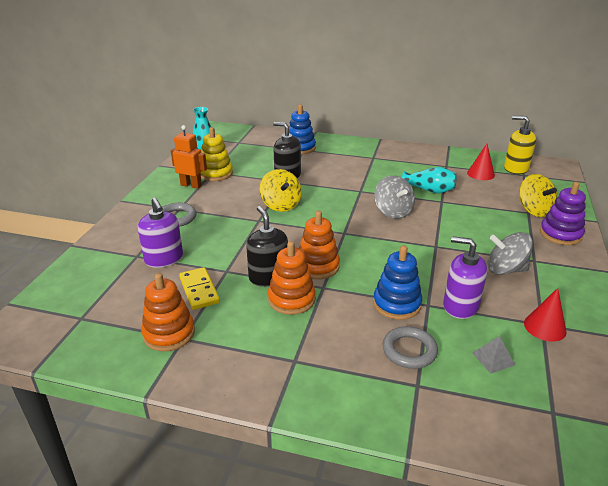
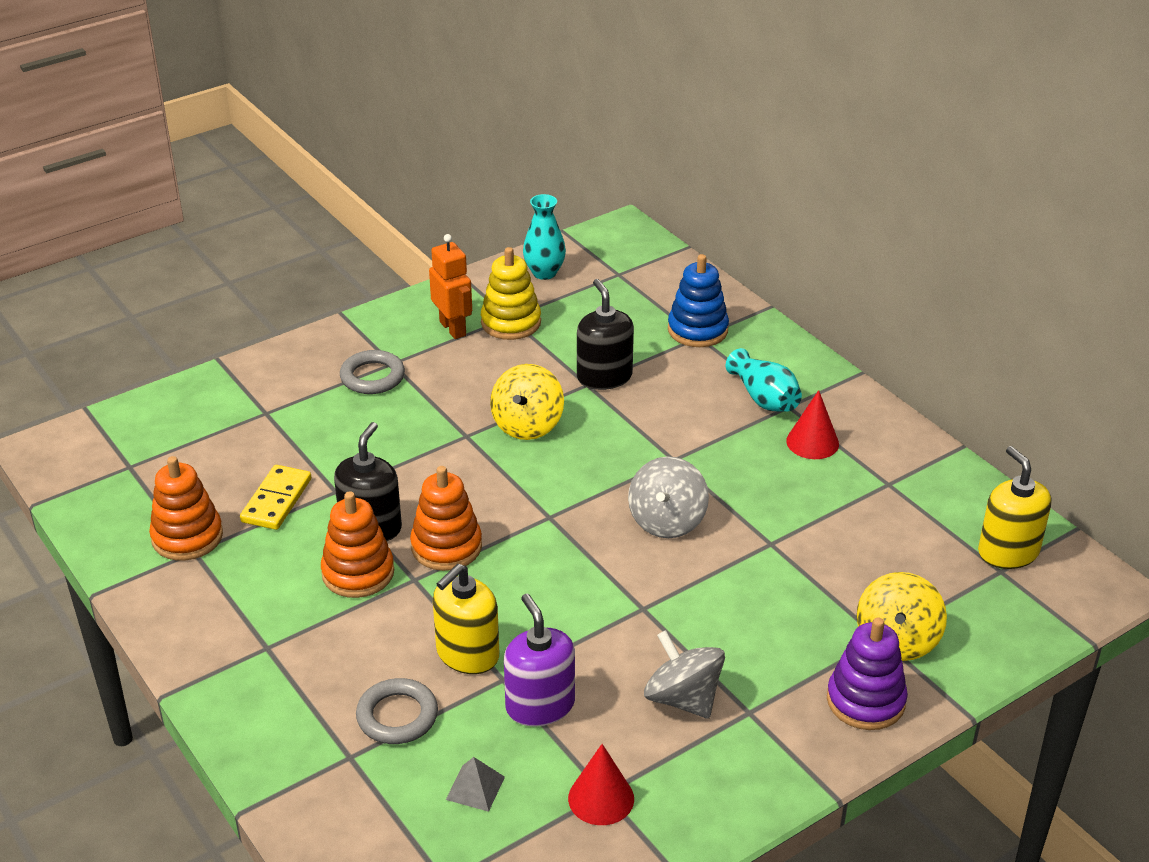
camera: 40 degrees right, 5 degrees up
(164, 259) = (289, 434): purple soap dispenser -> none
(396, 304) = (467, 654): blue stacking toy -> yellow soap dispenser
(429, 190) = (783, 514): turquoise vase -> turquoise vase (764, 398)
(480, 174) = (923, 529): red cone -> red cone (812, 442)

